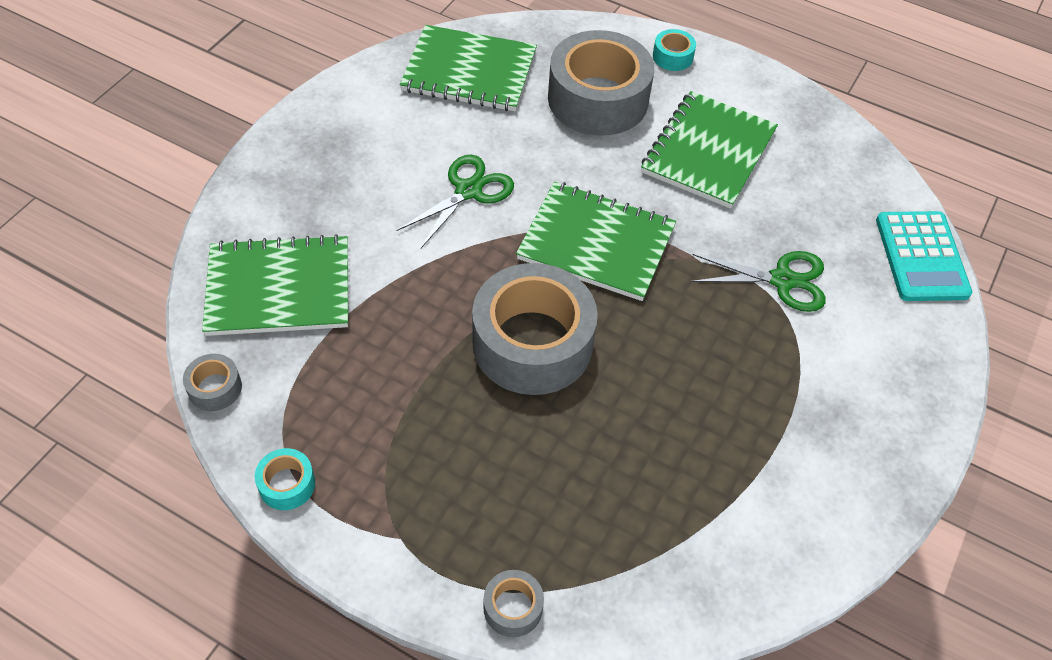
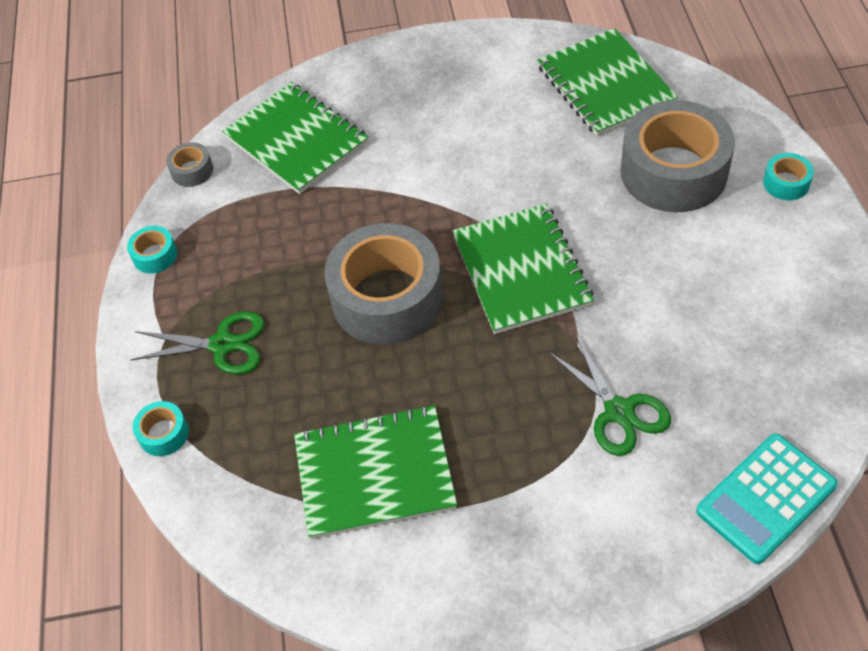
camera: 60 degrees right, 0 degrees up
(468, 191) = (487, 167): green scissors -> green scissors (222, 345)
(513, 608) = (163, 434): grey tape -> turquoise tape
(708, 152) = (704, 275): green notebook -> green notebook (374, 473)

